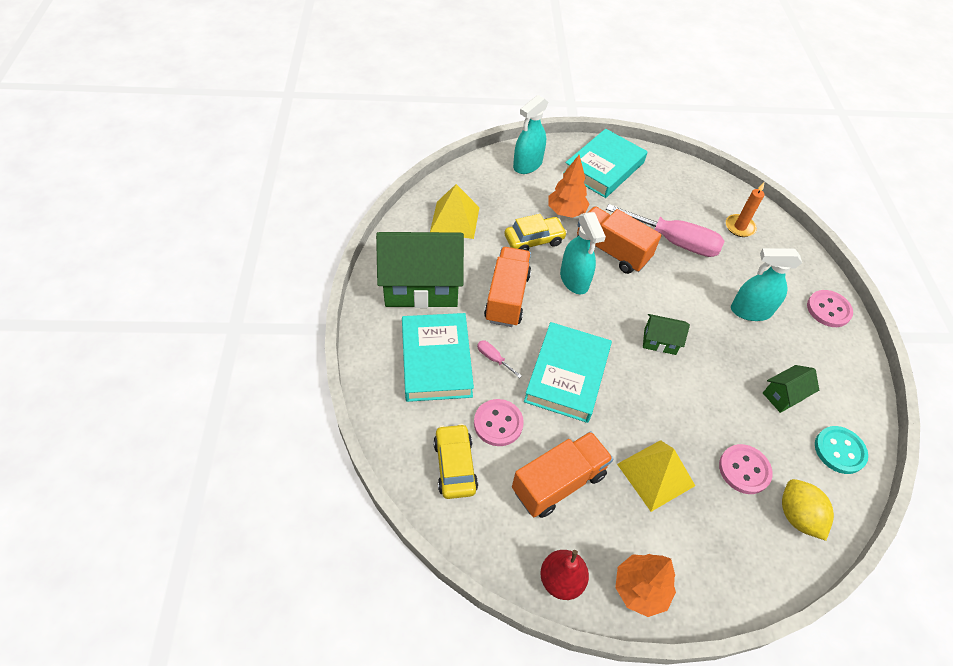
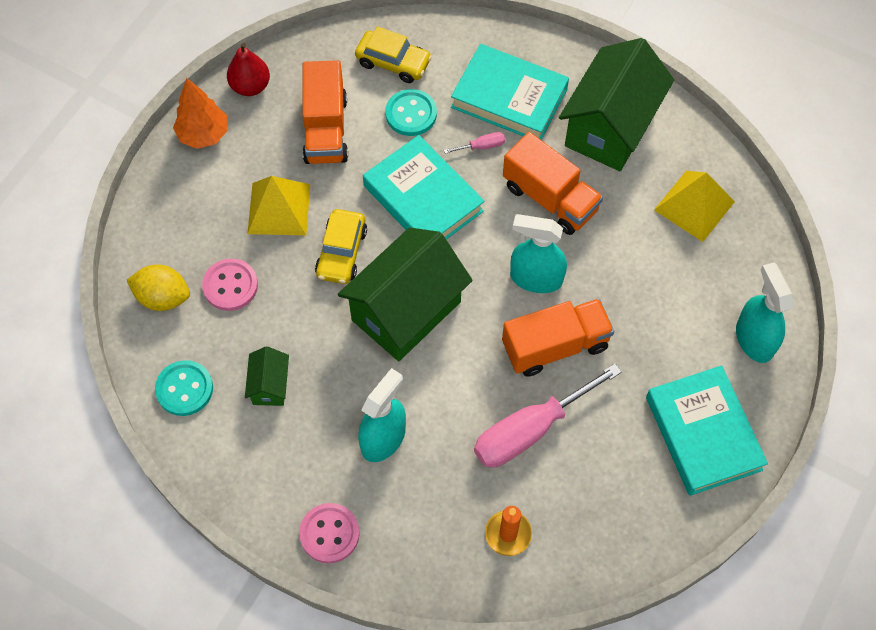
camera: 125 degrees right, 10 degrees up
(498, 423) = (411, 114): pink button -> turquoise button
(534, 240) = (618, 271): yellow car -> yellow car (341, 252)
(566, 212) = (645, 334): orange tree -> none
(660, 341) = (406, 311): green house -> green house, size x2.20

